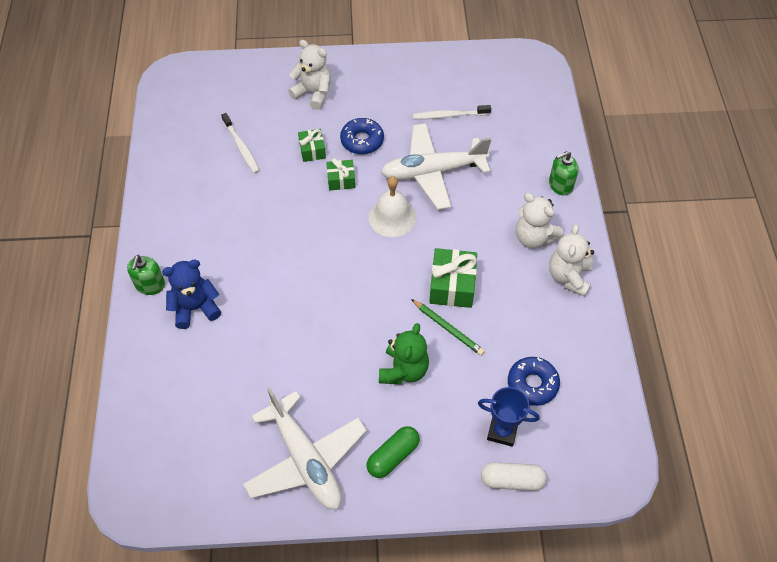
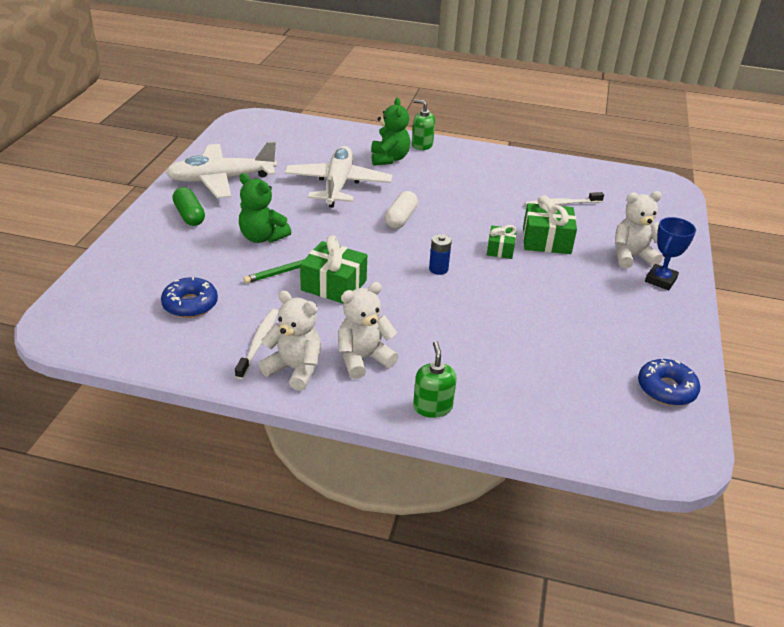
camera: 105 degrees right, 20 degrees down
(195, 308) = (389, 159): blue teddy bear -> green teddy bear
(312, 150) = (546, 240): green gift -> green gift, size x1.66
(313, 93) = (631, 256): white teddy bear -> white teddy bear turned 150 degrees counterclockwise
(362, 141) = (552, 273): blue donut -> blue donut (666, 389)
(392, 217) = (438, 269): white bell -> blue battery
(433, 172) = (491, 310): white plane -> white plane (337, 185)
(449, 115) = (578, 345): white toothbrush -> white toothbrush (258, 343)
(502, 431) = (160, 274): blue trophy -> blue trophy (660, 280)
(512, 480) = (113, 266): white capsule -> white capsule (401, 218)

